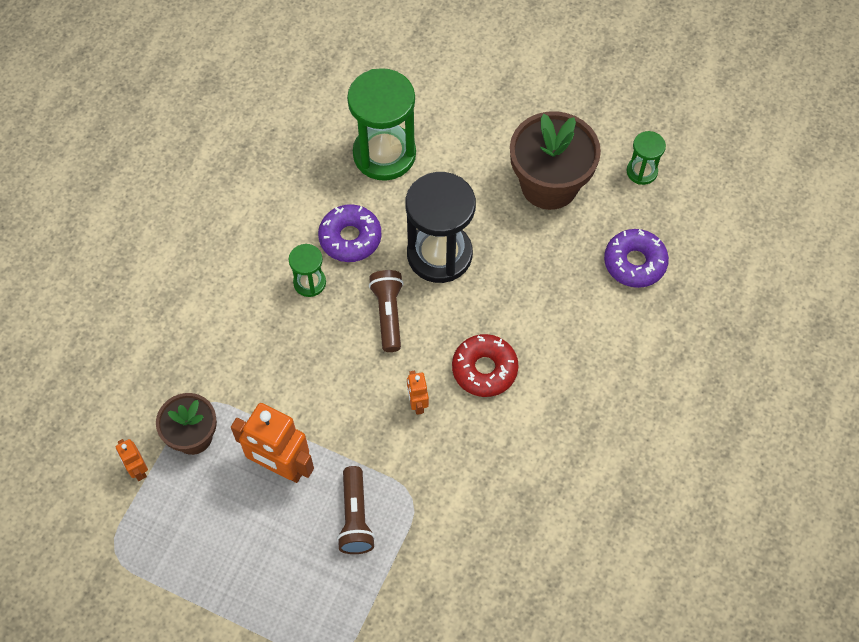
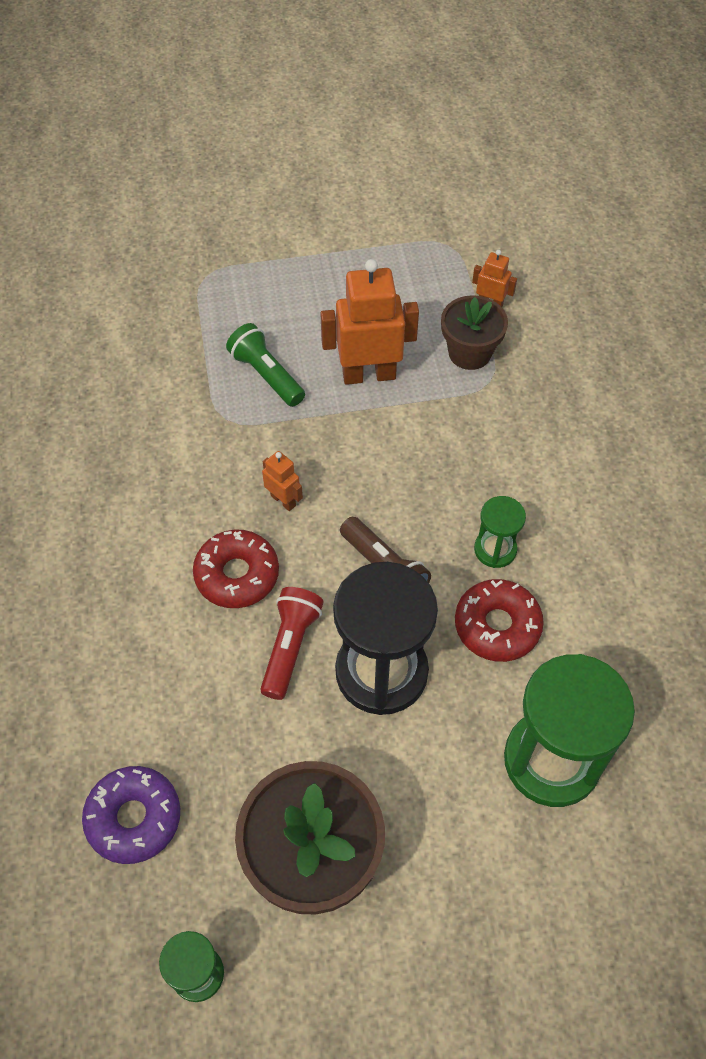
camera: 145 degrees right, 5 degrees down
(350, 238) = (497, 626): purple donut -> red donut
(355, 517) = (266, 375): brown flashlight -> green flashlight
(483, 302) = (290, 647): none -> red flashlight

